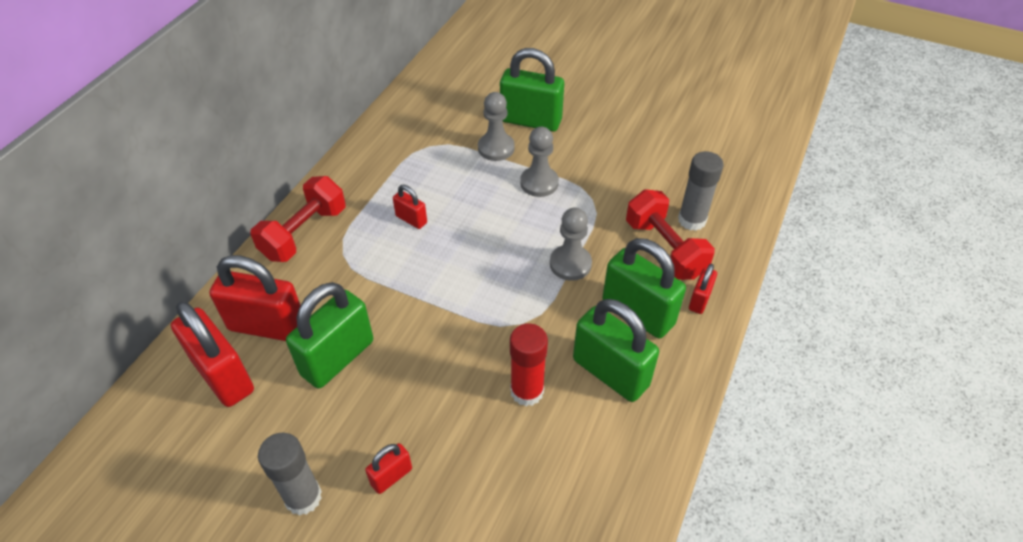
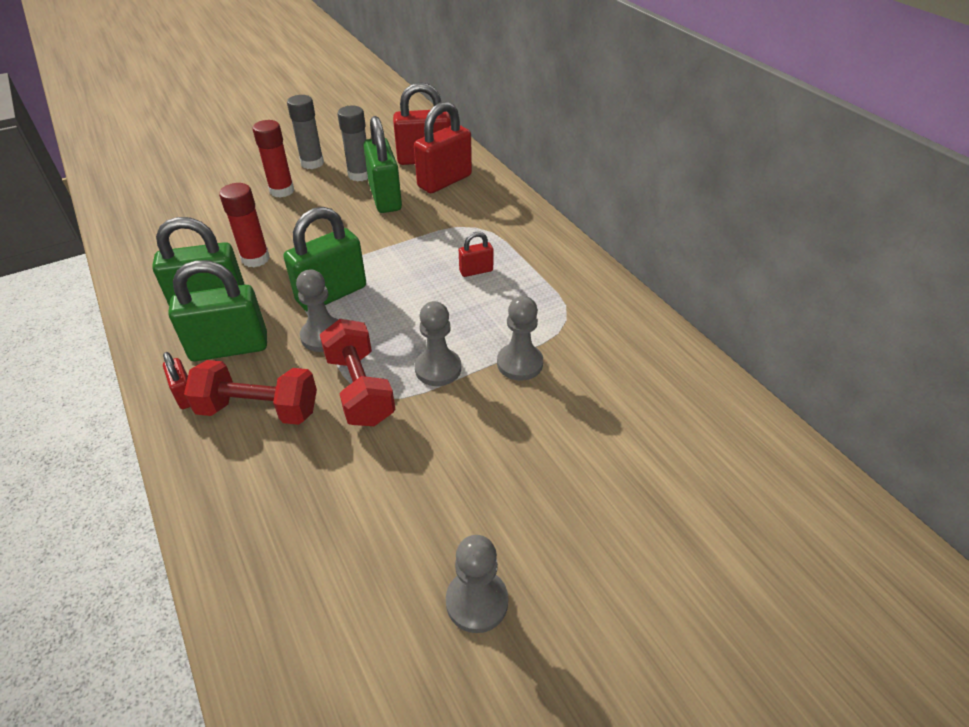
camera: 125 degrees right, 5 degrees down
(304, 233) = (517, 217): red dumbbell -> red dumbbell (360, 389)
(391, 476) = (282, 191): red padlock -> red glue stick
(531, 121) = (541, 415): green padlock -> green padlock (331, 294)
(664, 94) = (477, 602): none -> grey pawn
(692, 220) = (260, 458): grey glue stick -> grey glue stick (359, 175)

